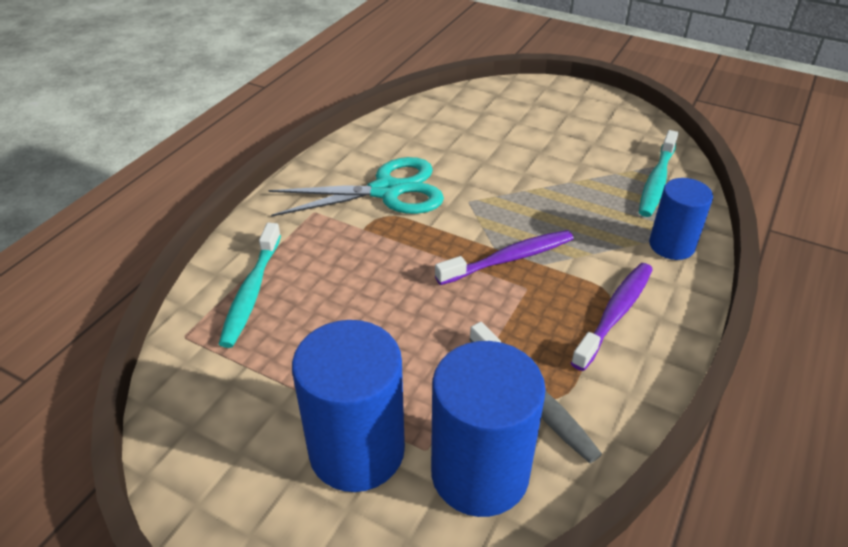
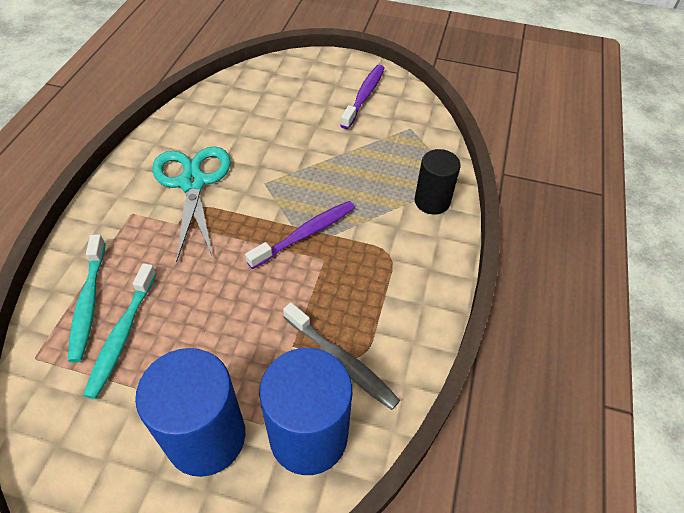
camera: 15 degrees left, 10 degrees up
(386, 191) = (192, 183): turquoise scissors -> turquoise scissors turned 75 degrees counterclockwise
(615, 314) = (396, 272): purple toothbrush -> purple toothbrush (364, 96)
(656, 181) = (414, 142): turquoise toothbrush -> turquoise toothbrush (122, 335)
(671, 245) = (432, 201): blue cylinder -> black cylinder

